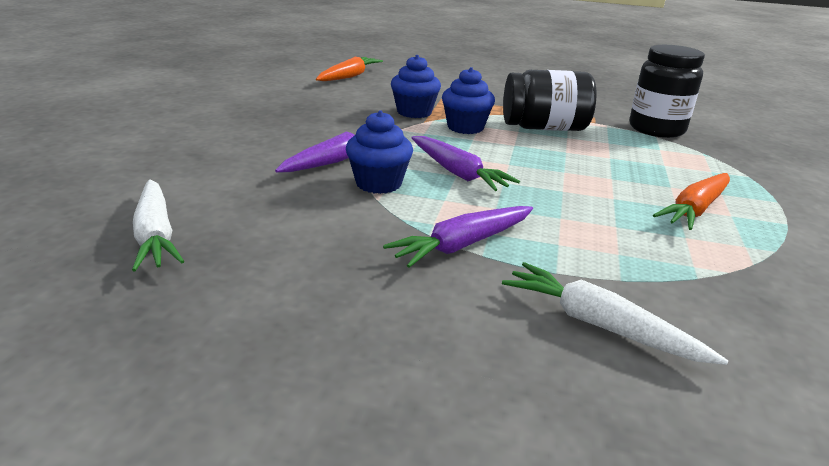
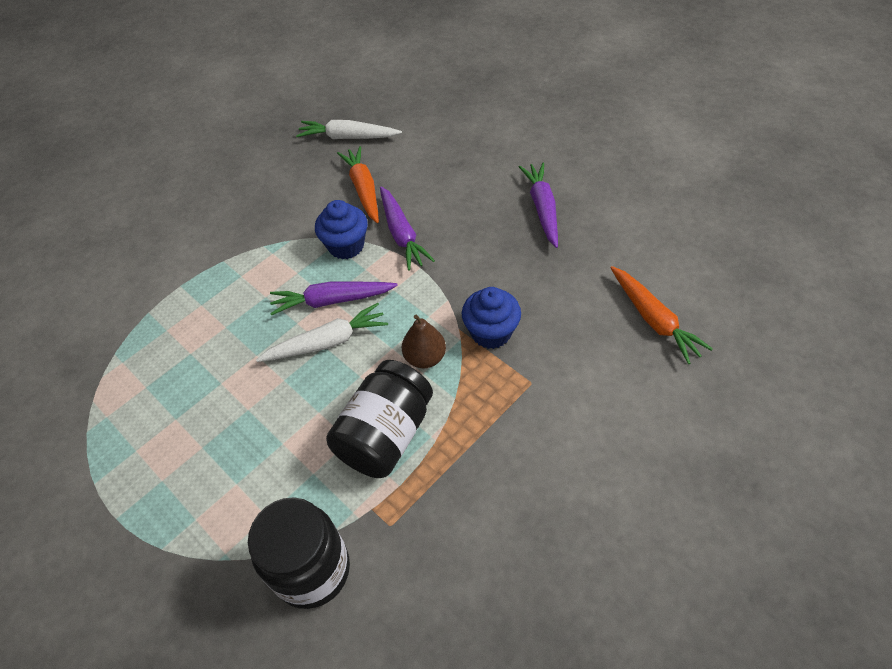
camera: 125 degrees right, 25 degrees up
(462, 245) = (239, 256): purple carrot -> purple carrot (542, 208)
(465, 127) = (425, 357): blue cupcake -> brown pear
(599, 325) = (132, 276): white carrot -> white carrot (327, 342)
(695, 209) = (163, 430): orange carrot -> orange carrot (363, 189)

